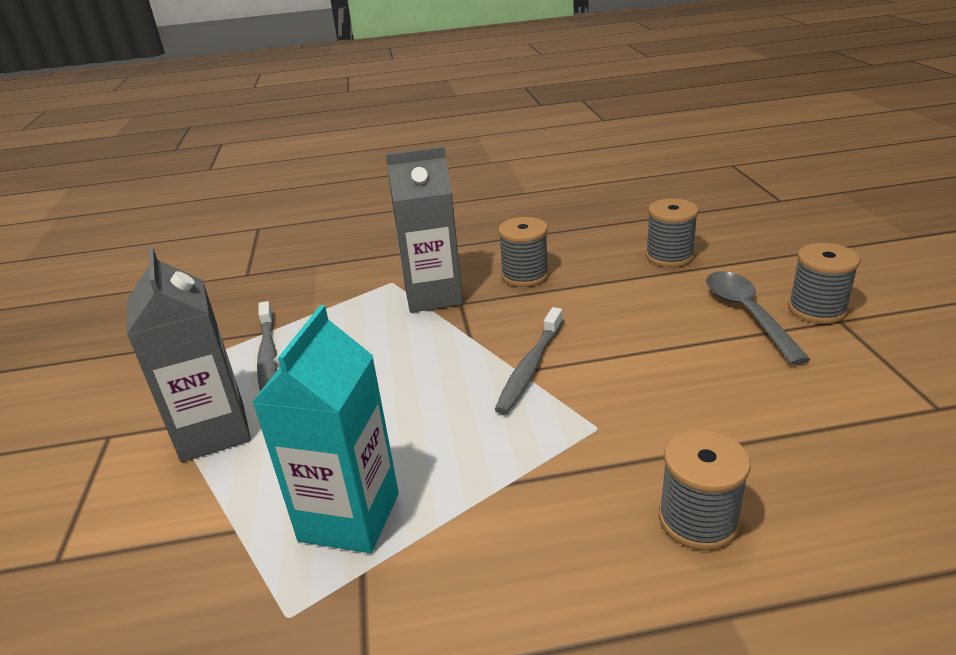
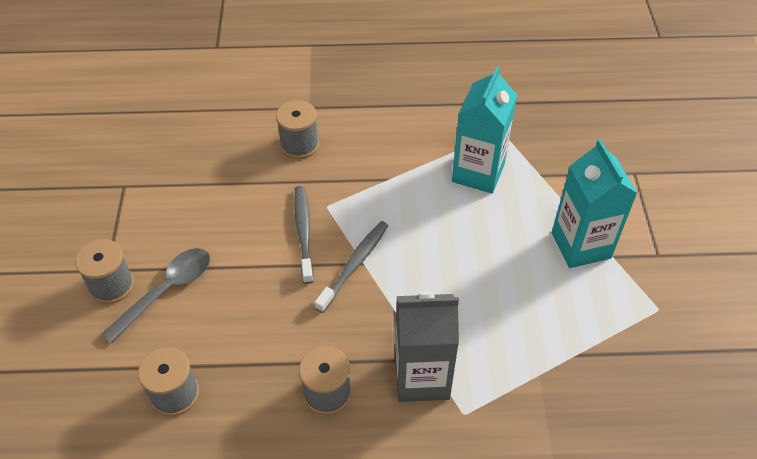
camera: 175 degrees left, 20 degrees up
(213, 431) = (581, 245): grey carton -> turquoise carton
(268, 356) = (565, 319): grey toothbrush -> grey toothbrush (303, 232)
(747, 314) = (166, 291): grey spoon -> grey spoon turned 135 degrees counterclockwise

